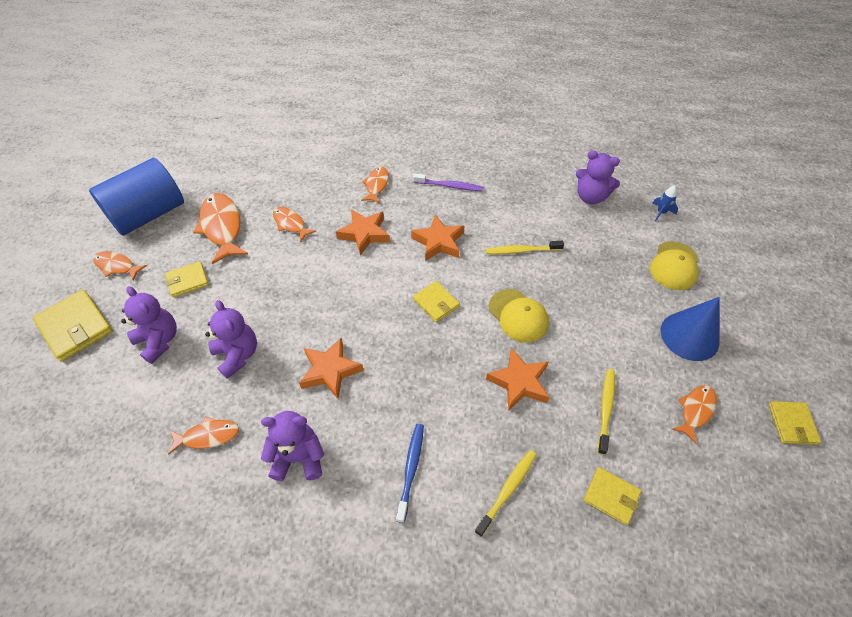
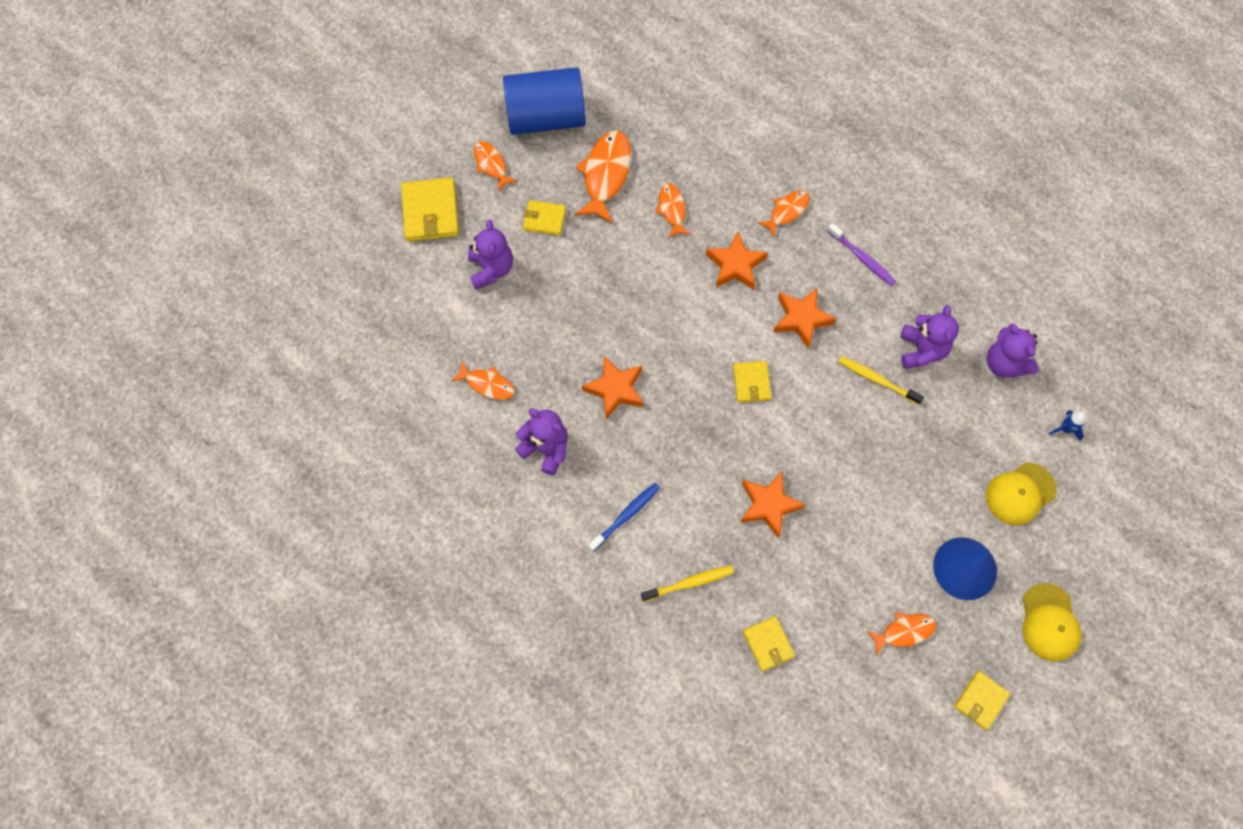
camera: 35 degrees right, 15 degrees up
(237, 355) = (548, 324): purple teddy bear -> purple teddy bear (921, 350)
(518, 316) = (818, 444): yellow cap -> yellow cap (1049, 622)
(606, 409) = (825, 577): yellow toothbrush -> none

